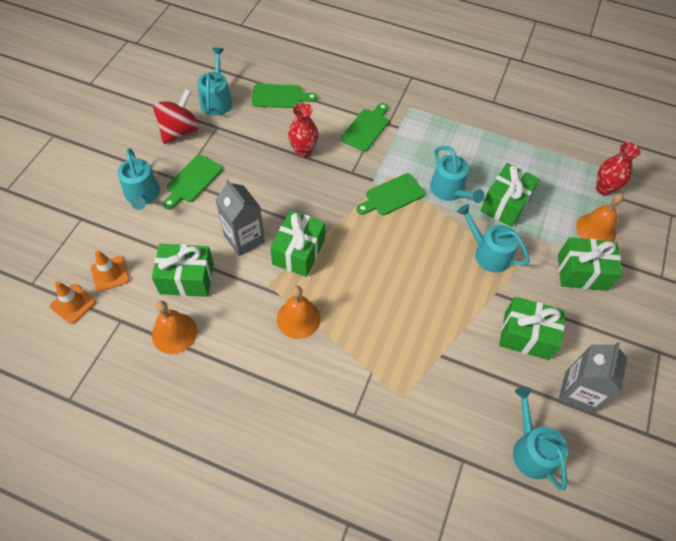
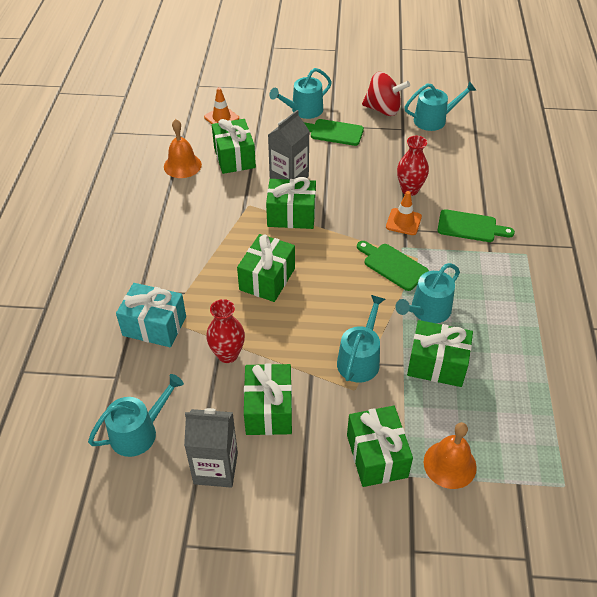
camera: 75 degrees right, 10 degrees down
(73, 304) = (188, 109): orange traffic cone -> orange traffic cone (403, 222)
(280, 97) = (468, 157): green cutting board -> none
(298, 318) = (222, 232): orange bell -> none
(376, 296) = (267, 279): none -> green gift
(407, 411) = (154, 326): none -> turquoise gift
(604, 189) = (523, 468): red vase -> red vase (227, 354)

